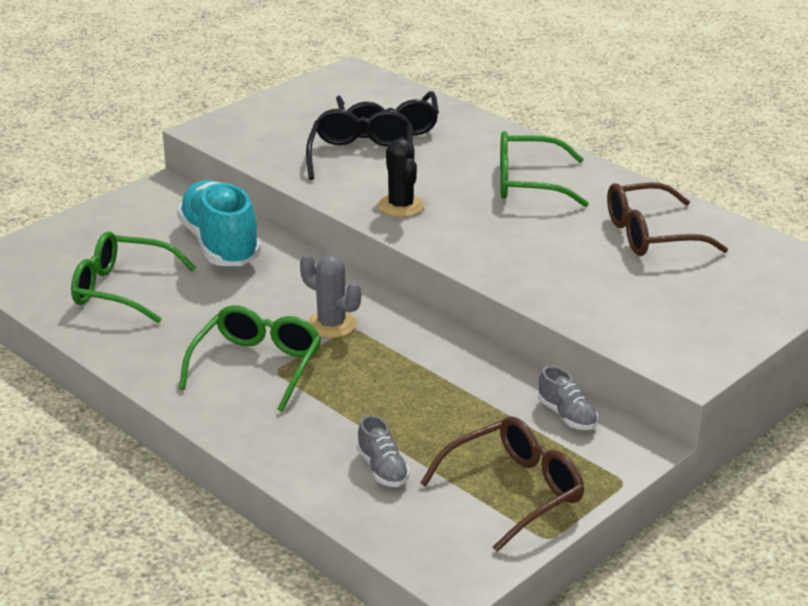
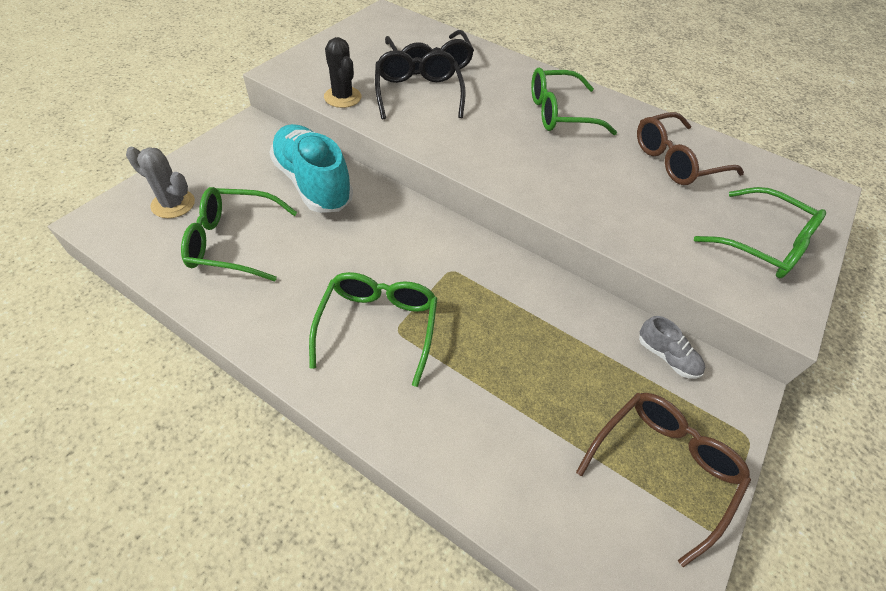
camera: 15 degrees left, 20 degrees up
(331, 324) = (432, 267): grey cactus -> grey cactus (173, 204)
(382, 469) = (532, 454): grey shoe -> none
(401, 206) = (467, 143): black cactus -> black cactus (342, 97)
(709, 314) = (763, 244): none -> green glasses

